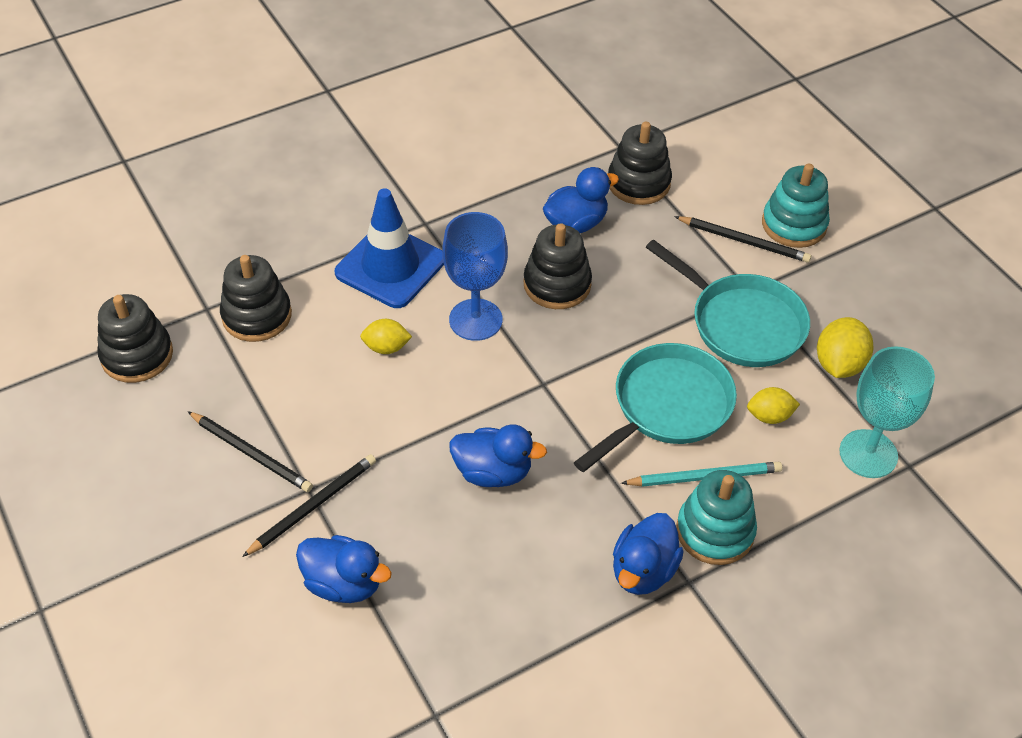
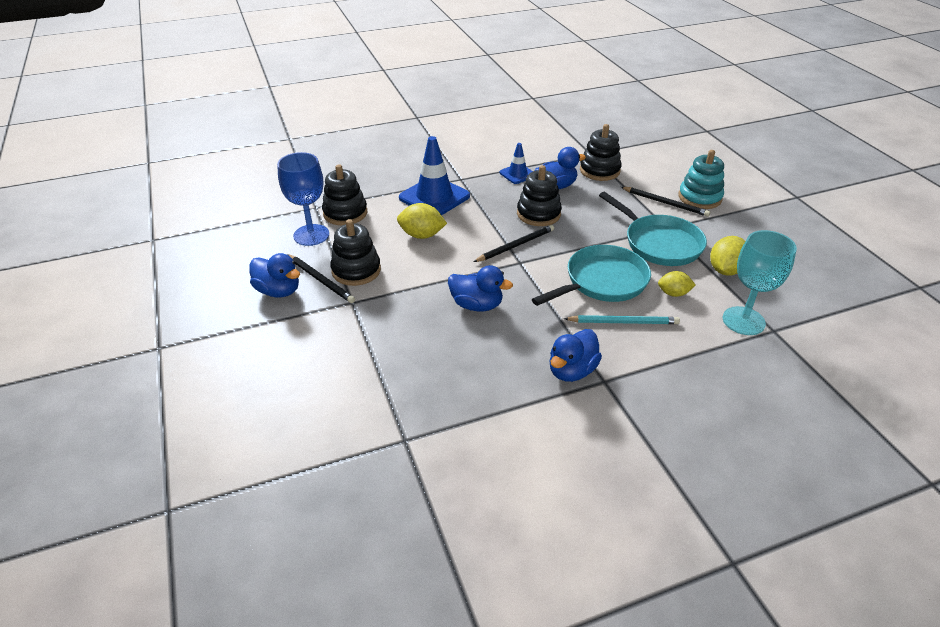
camera: 10 degrees right, 10 degrees down
(137, 355) = (266, 225): black stacking toy -> black stacking toy (356, 270)
(313, 506) = (352, 311): black pencil -> black pencil (515, 245)
(344, 583) = (361, 355): blue duck -> blue duck (278, 291)
(386, 347) = (422, 235): yellow lemon -> yellow lemon, size x1.52
(475, 320) = (482, 227): blue goblet -> blue goblet (311, 235)
(512, 203) = (517, 174): none -> blue traffic cone
(715, 531) = (627, 353): turquoise stacking toy -> none

